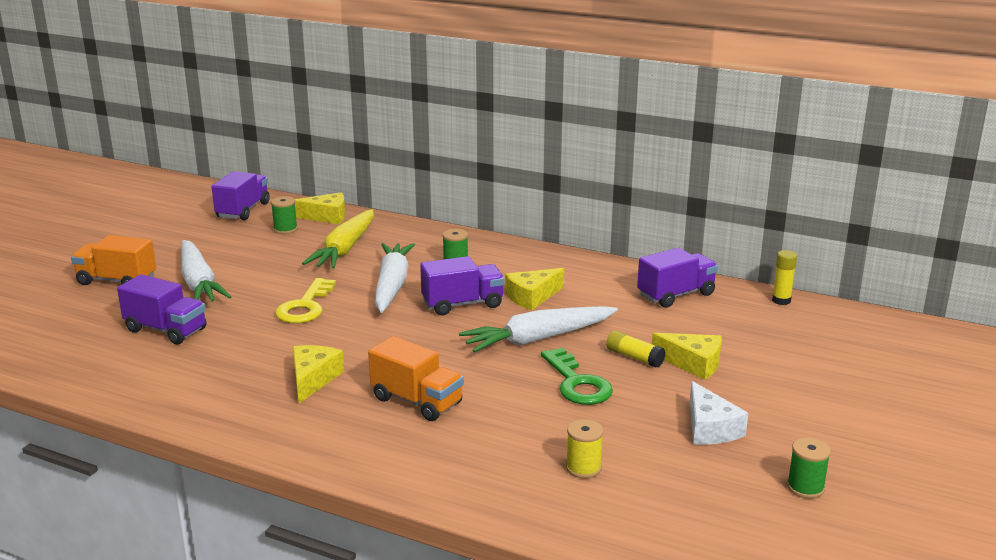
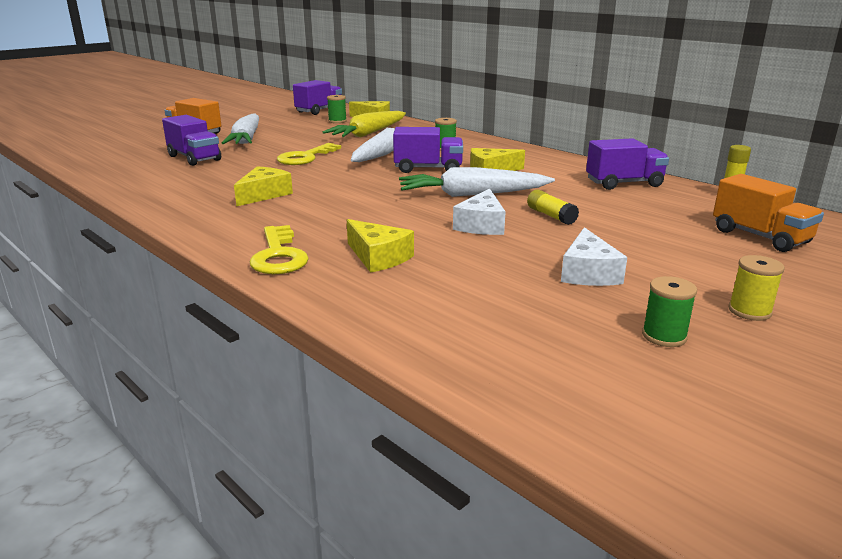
camera: 20 degrees right, 0 degrees up
(410, 466) = (278, 255): none -> yellow key
(417, 401) = (330, 217): orange truck -> orange truck (760, 237)
(577, 383) = (481, 225): green key -> white cheese
(583, 468) = (433, 281): yellow spool -> yellow spool (749, 311)
(693, 363) = (606, 227): yellow cheese -> yellow cheese (378, 257)

